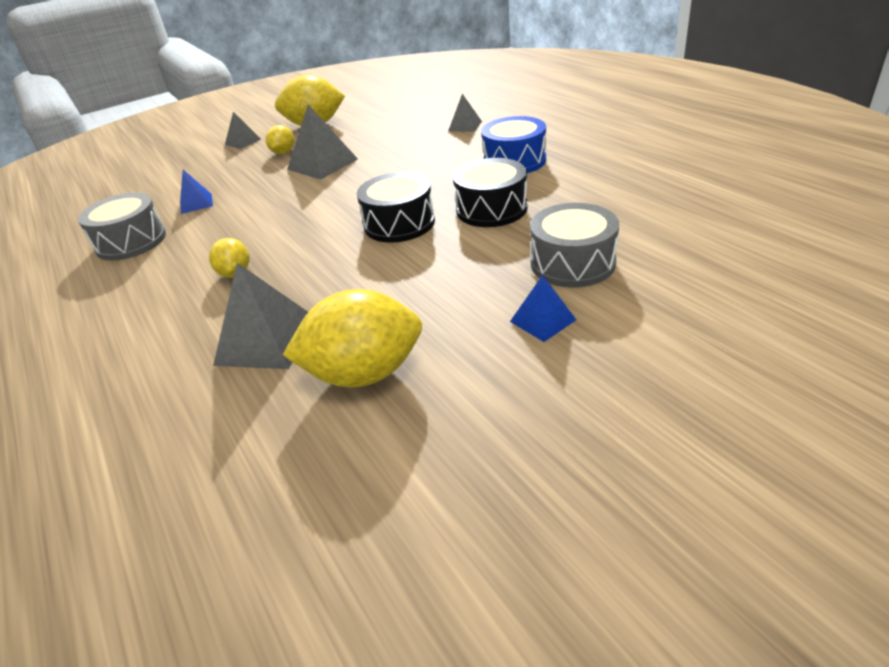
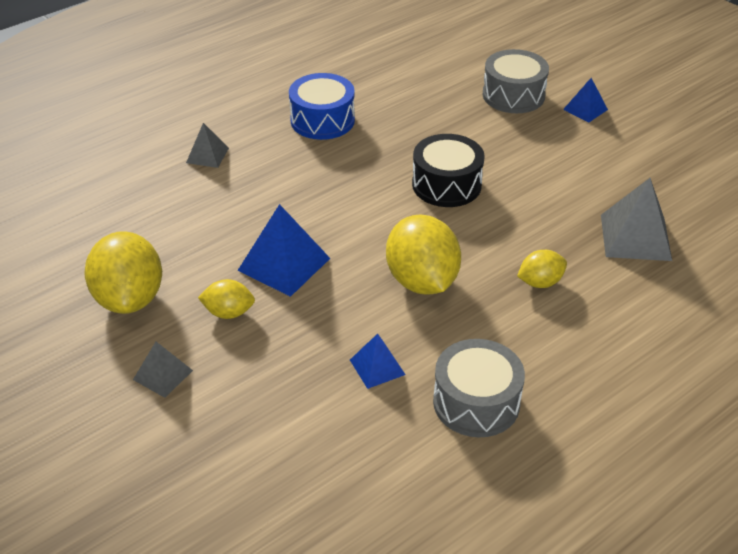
camera: 100 degrees left, 5 degrees up
(322, 164) = (284, 264): grey pyramid -> blue pyramid
(364, 374) = (659, 181): yellow lemon -> yellow lemon (422, 281)
(491, 209) = (424, 132): black drum -> none

